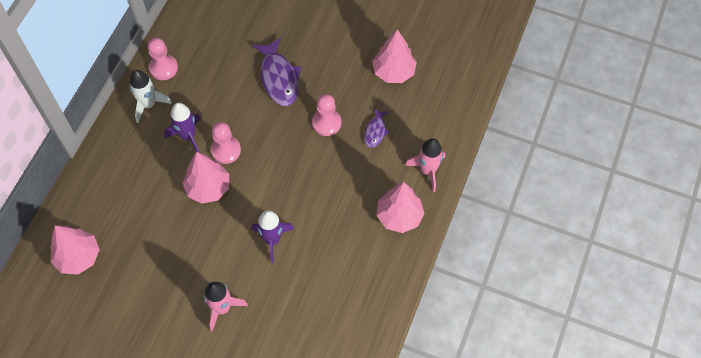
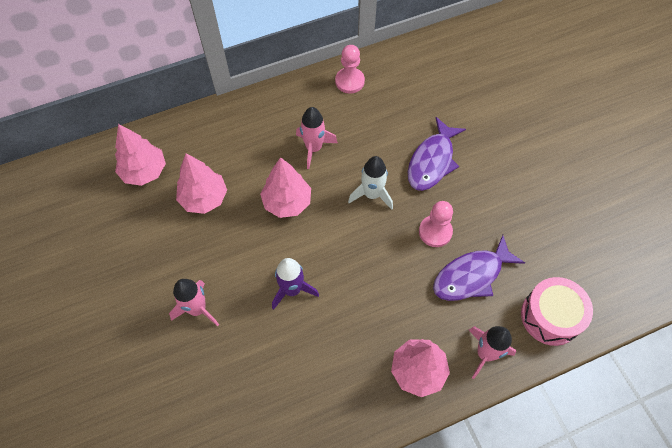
camera: 45 degrees right, 0 degrees up
(148, 105) = (310, 100): white rocket -> white rocket (372, 194)
(188, 136) = (314, 148): purple rocket -> pink rocket
(226, 150) = (331, 184): pink pawn -> none
(375, 131) = (471, 275): purple fish -> purple fish, size x1.81
(393, 72) = (539, 238): pink tree -> pink tree (204, 198)
(444, 115) = (550, 316): none -> pink drum

